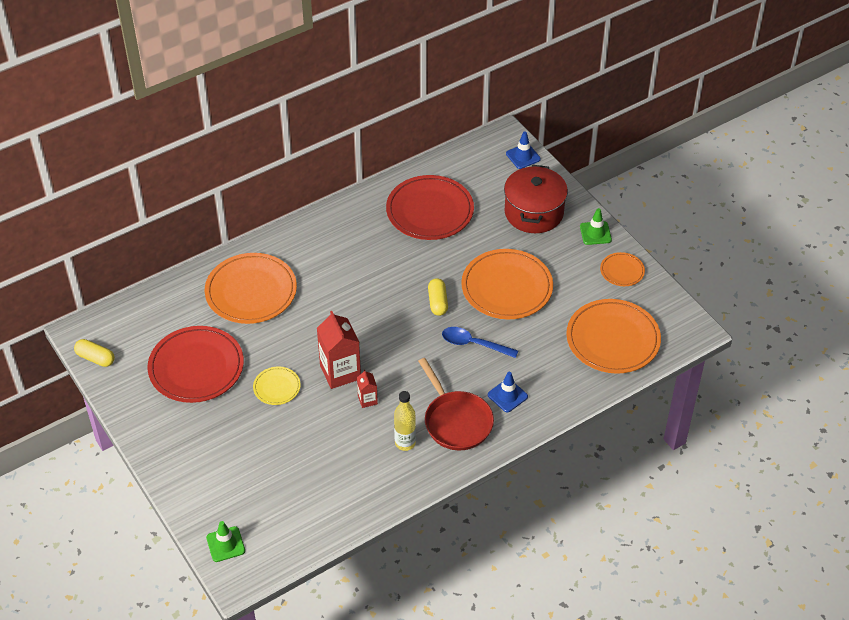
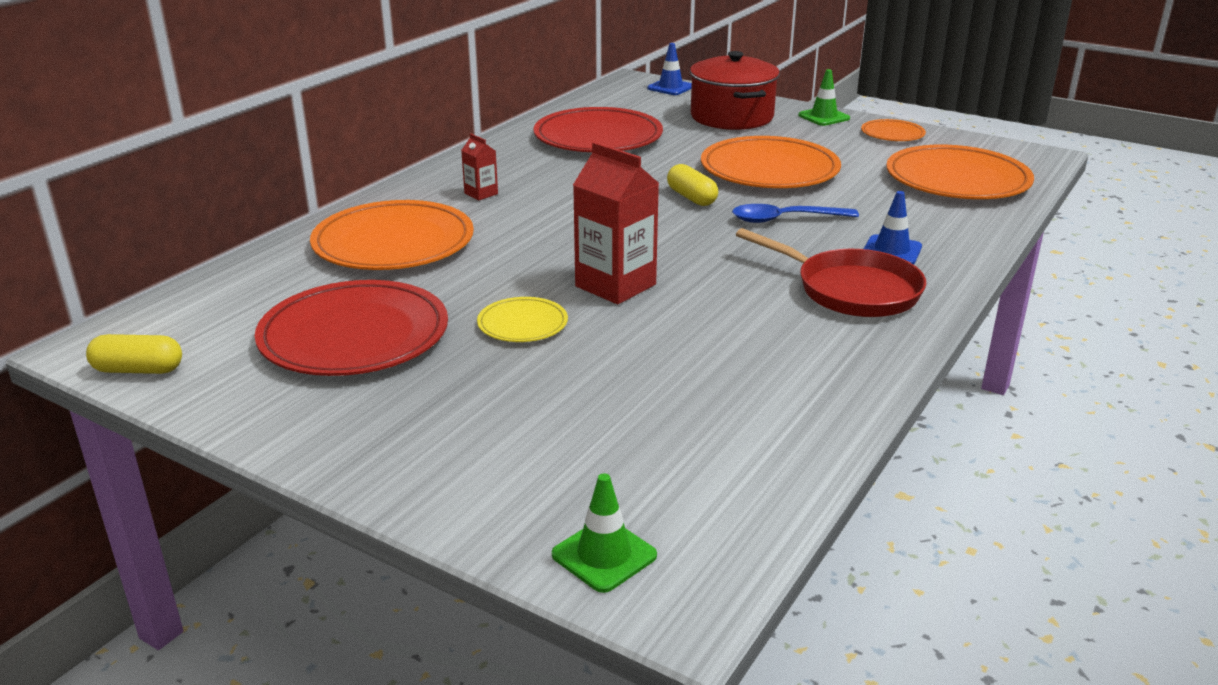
camera: 25 degrees left, 20 degrees down
(367, 400) = (689, 302): red carton -> red carton (481, 194)
(405, 443) = (801, 330): yellow bottle -> none

